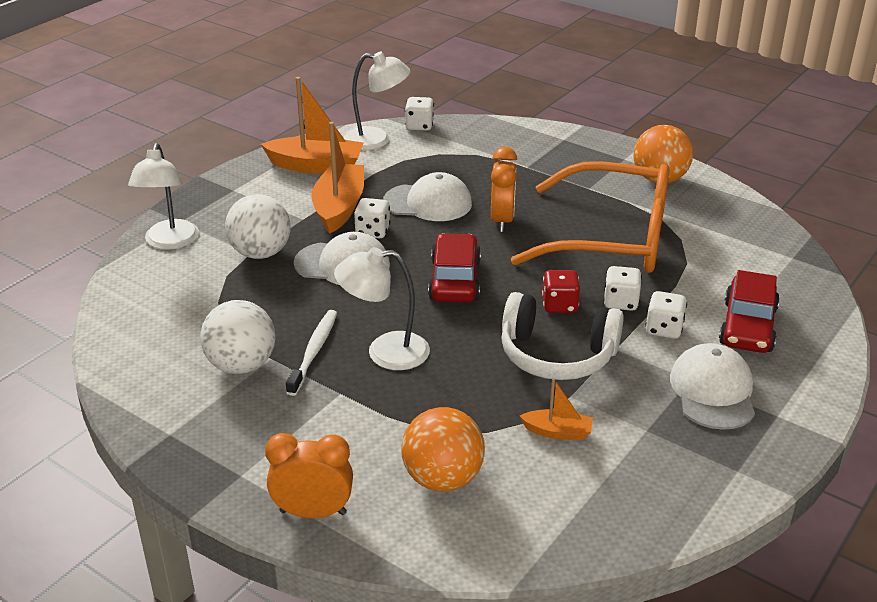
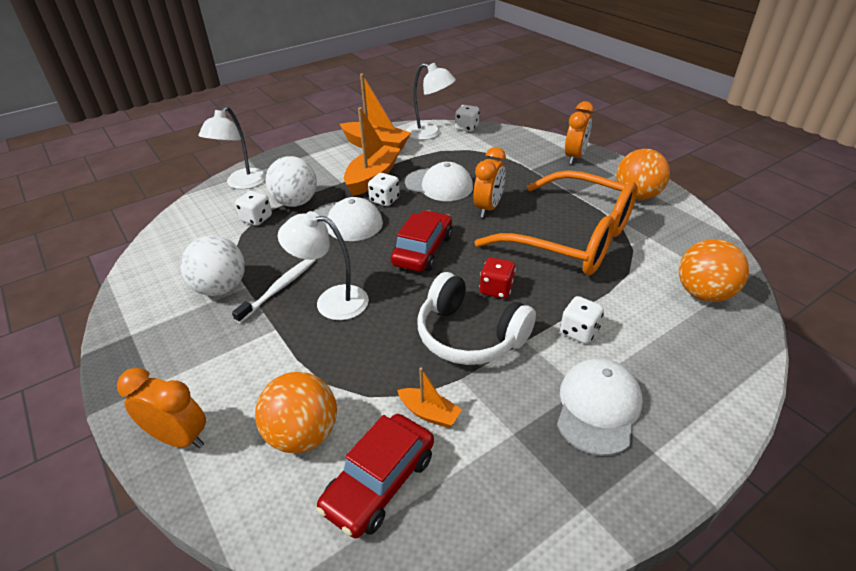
camera: 20 degrees right, 5 degrees up
(570, 145) = (574, 157): none -> orange clock
(620, 302) = (551, 297): white dice -> white dice (256, 219)
(747, 326) = (661, 346): red car -> red car (379, 482)
(767, 270) = (703, 293): none -> orange ball

